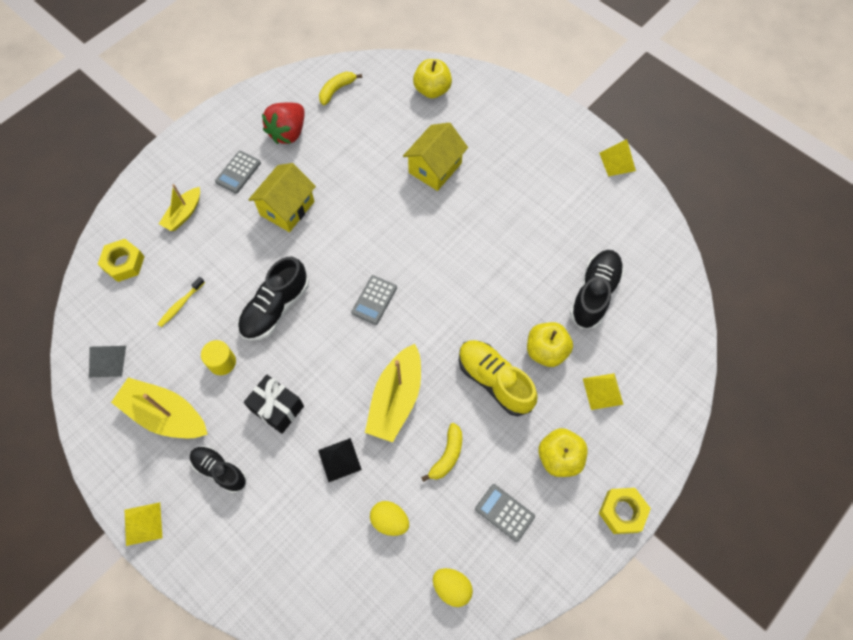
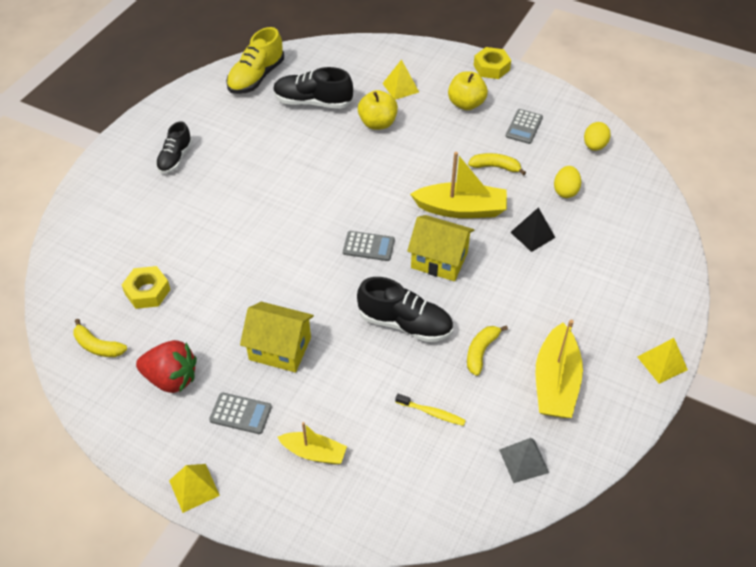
camera: 105 degrees left, 15 degrees down
(124, 263) = (400, 494): yellow nut -> yellow nut (147, 291)
(220, 470) = (585, 318): black shoe -> black shoe (175, 158)
(222, 362) = (481, 351): yellow cylinder -> yellow banana
(277, 408) = (507, 292): black gift -> none
(432, 90) = (89, 255): yellow apple -> none
(435, 168) = (198, 232): yellow house -> yellow house (439, 260)
(494, 381) = (417, 150): yellow shoe -> yellow shoe (256, 77)
(617, 161) = (166, 104): yellow pyramid -> yellow pyramid (194, 487)

